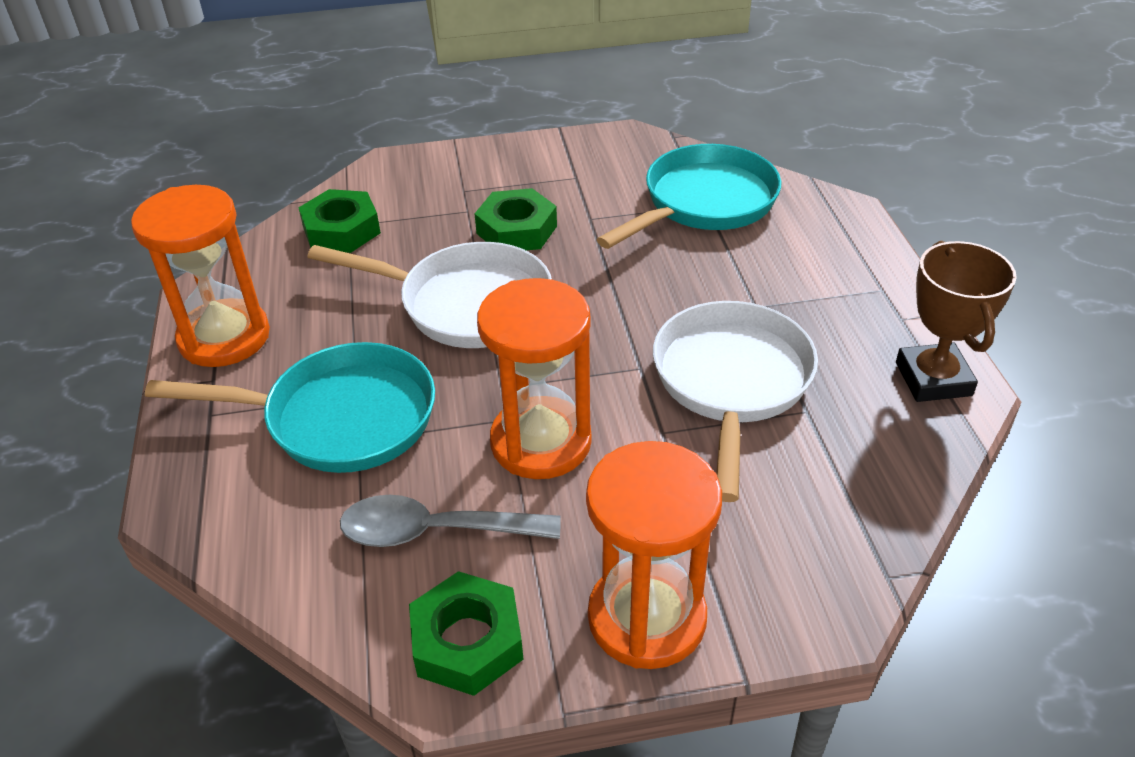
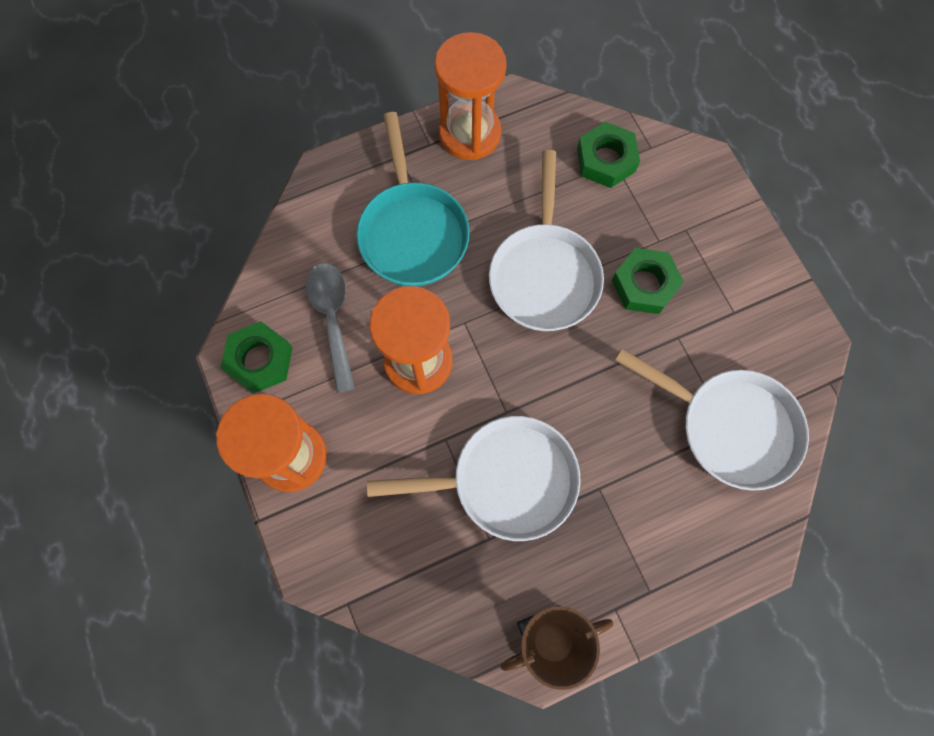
camera: 75 degrees right, 30 degrees up
(703, 203) = (729, 426): turquoise pan -> white pan

